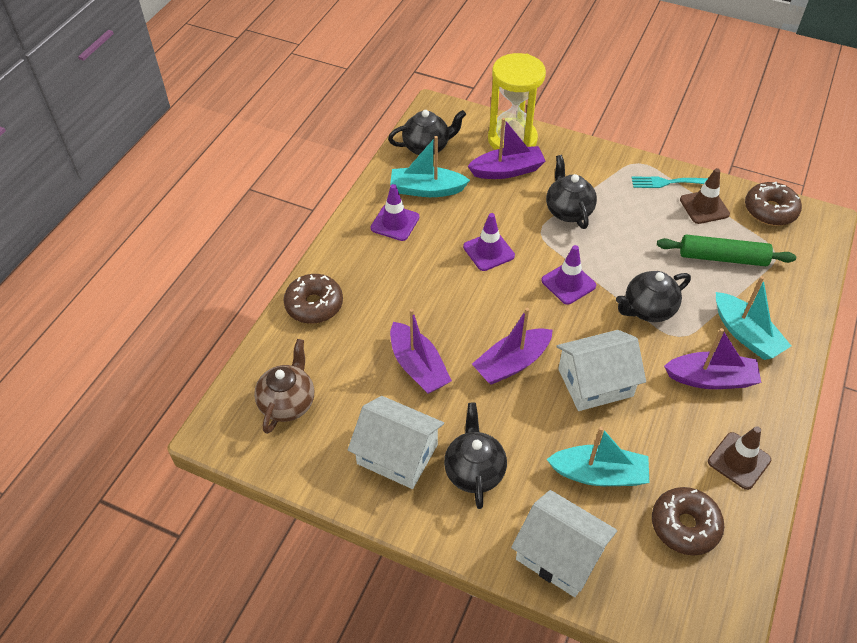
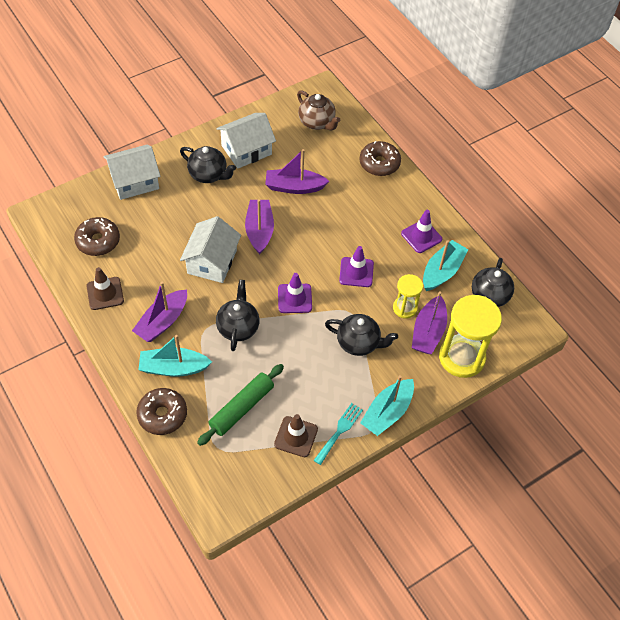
camera: 120 degrees right, 5 degrees up
(496, 197) = (405, 308): none -> yellow hourglass
(599, 474) = (158, 225): turquoise boat -> turquoise boat (387, 412)
(770, 210) = (257, 482): brown donut -> brown donut (162, 415)

